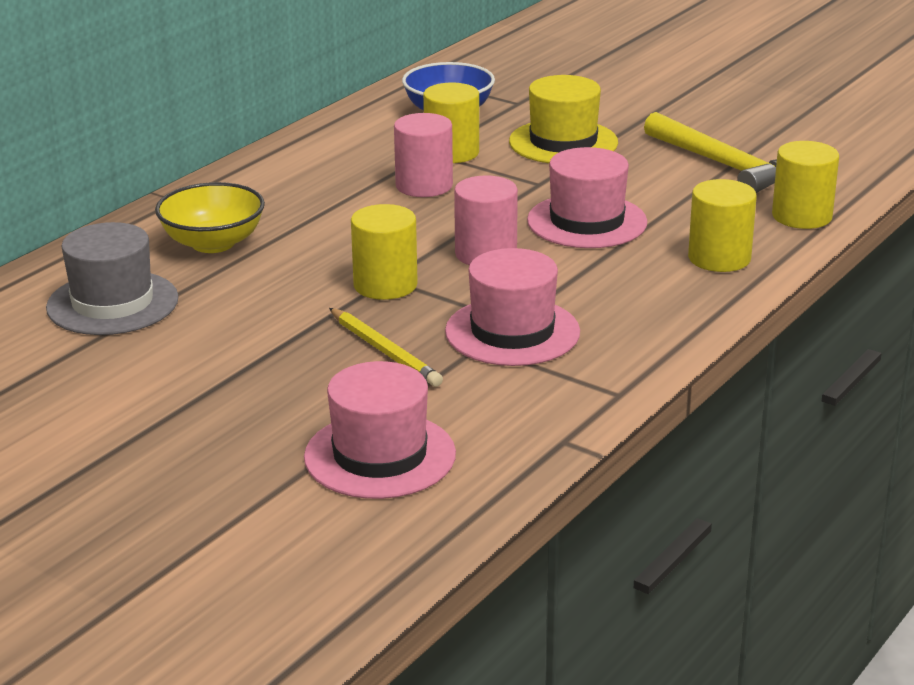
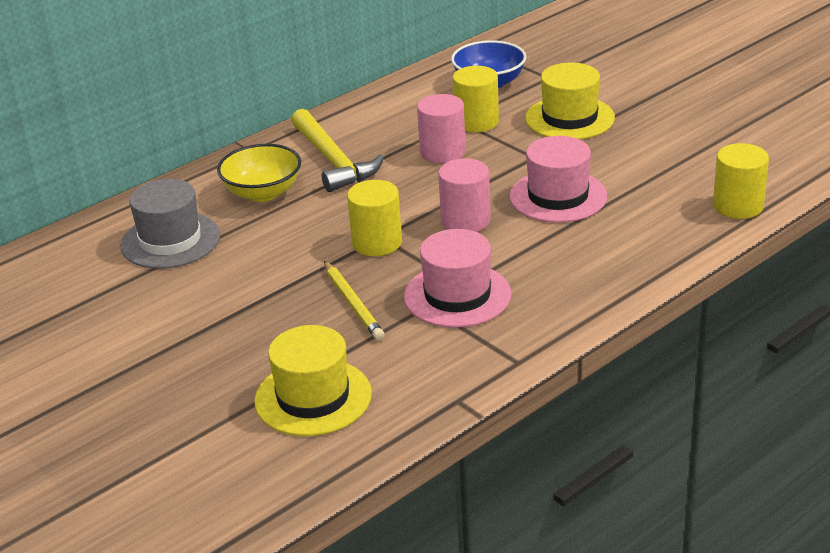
camera: 15 degrees right, 5 degrees up
(380, 455) = (313, 397): pink hat -> yellow hat
(719, 258) = (651, 241): yellow cylinder -> none
(724, 165) = (693, 150): yellow hammer -> yellow hammer (333, 160)

